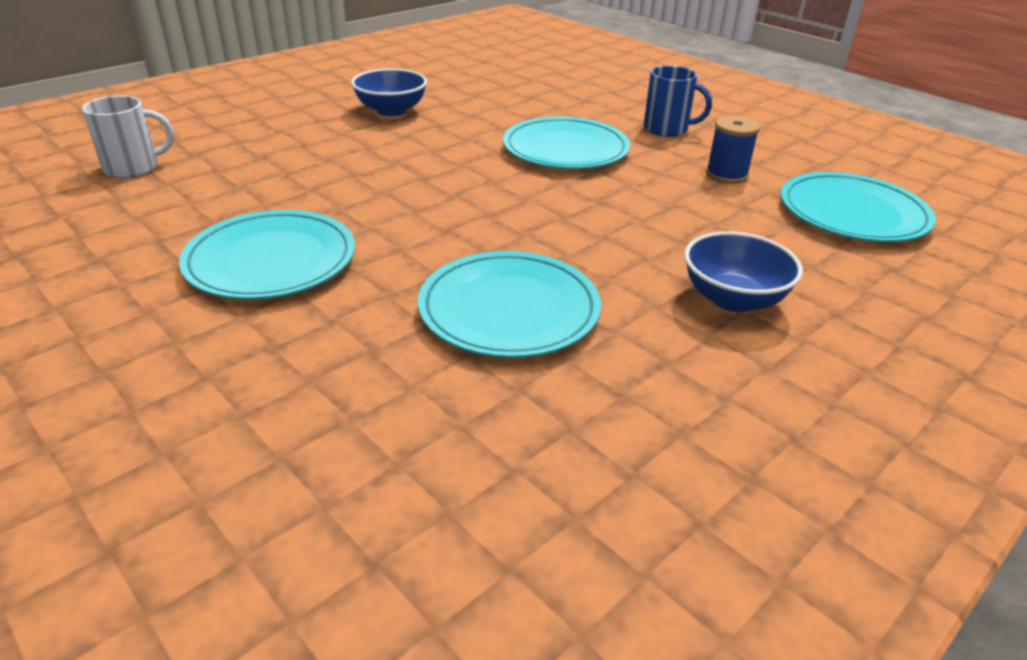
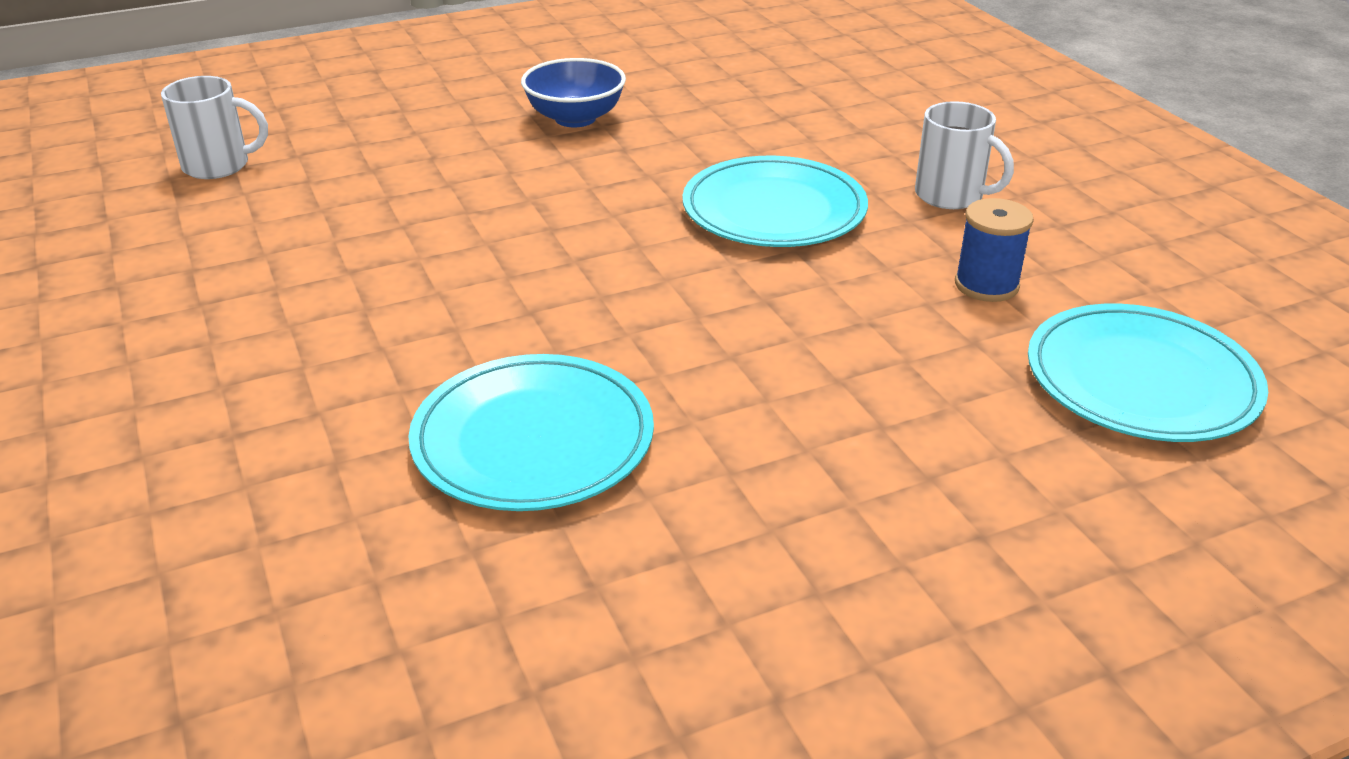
camera: 20 degrees right, 0 degrees up
(271, 261) = (296, 319): turquoise plate -> none
(667, 129) = (951, 196): blue mug -> white mug
(733, 299) = (845, 483): blue bowl -> none

